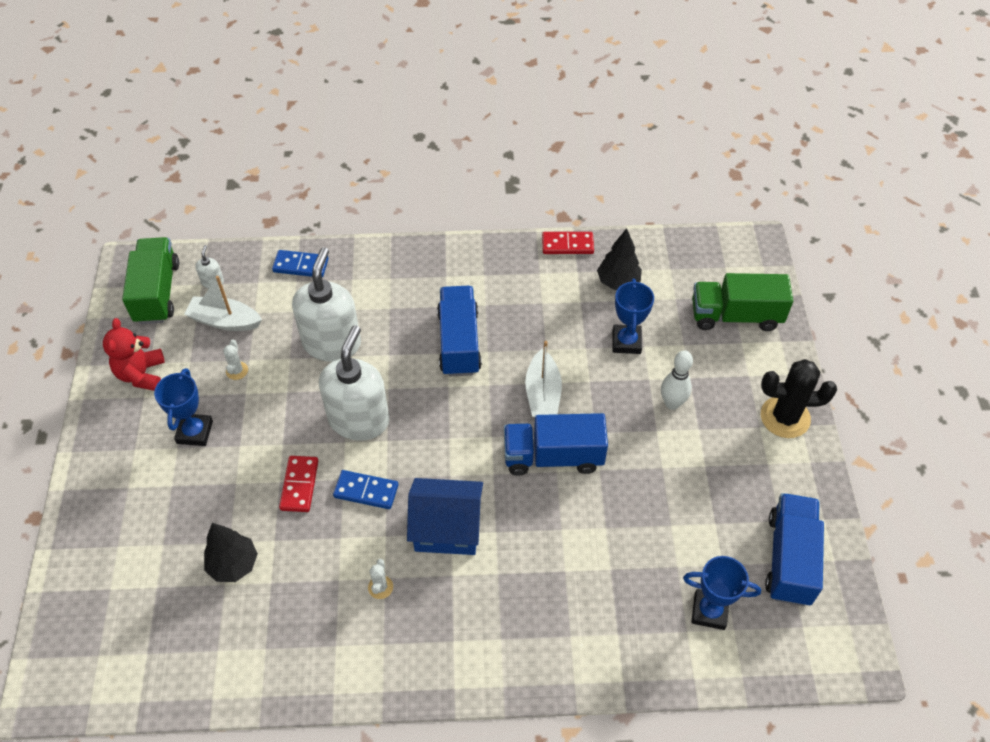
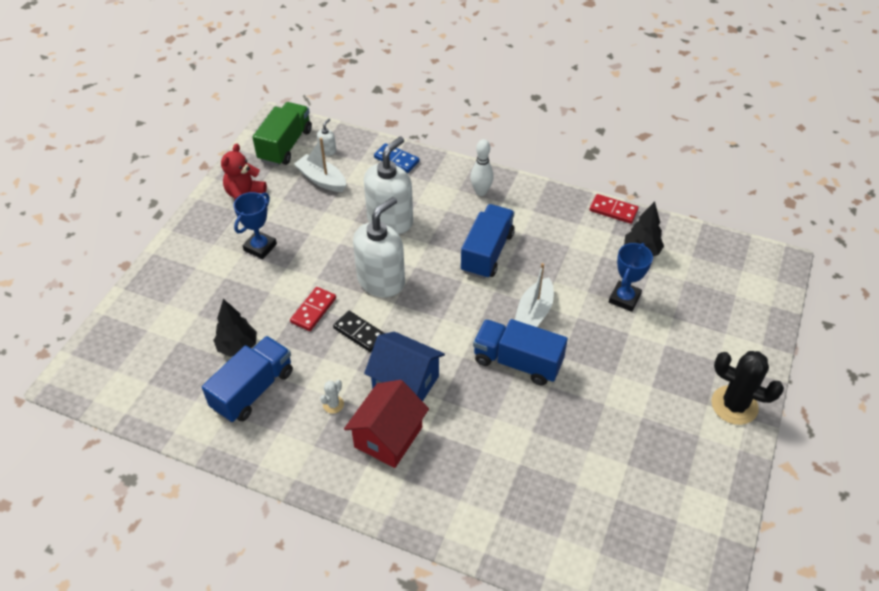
camera: 25 degrees right, 5 degrees down
(237, 371) = (312, 216): white cactus -> none
(366, 491) = (359, 332): blue domino -> black domino
(460, 598) = (388, 437): none -> red house
(672, 403) = (638, 358): white bowling pin -> white bowling pin (481, 192)
(709, 611) = (586, 530): blue trophy -> none
(735, 316) = (731, 311): green truck -> none
(789, 559) = (678, 518): blue truck -> blue truck (253, 390)

